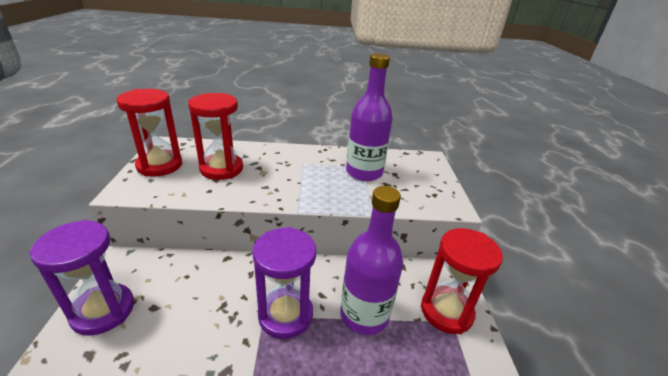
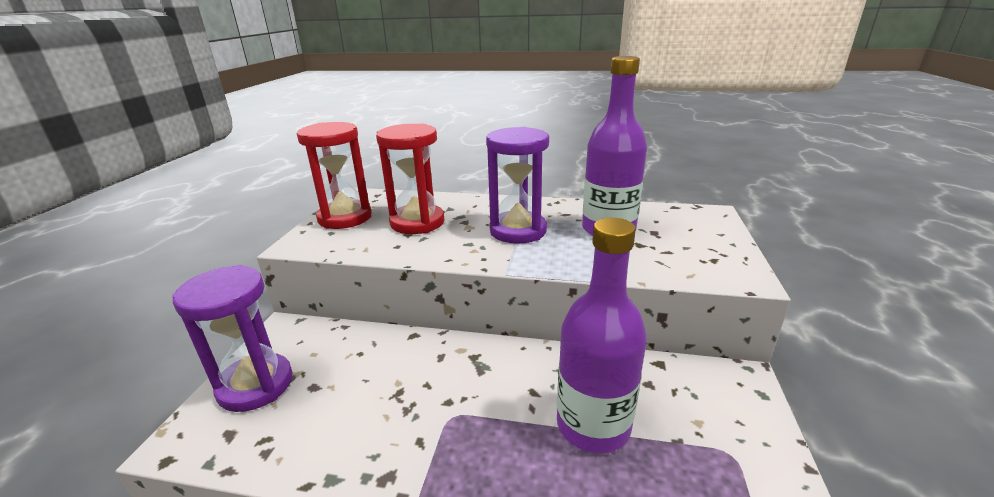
camera: 15 degrees right, 5 degrees down
(285, 315) = (479, 413): purple hourglass -> purple hourglass (518, 231)
(446, 311) = (727, 434): red hourglass -> none

